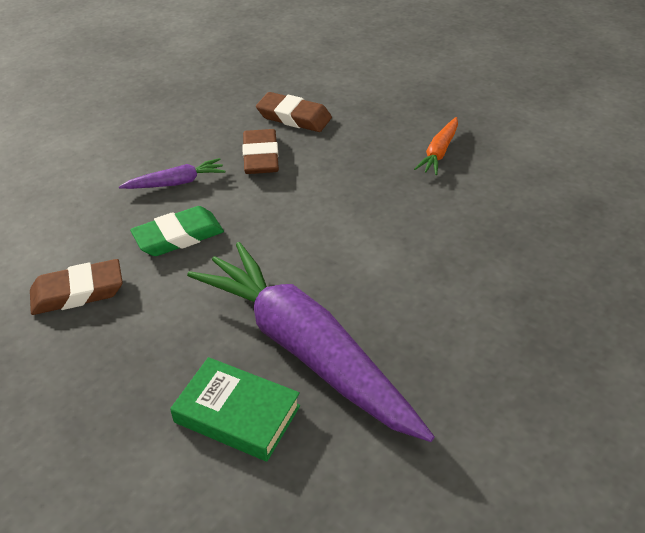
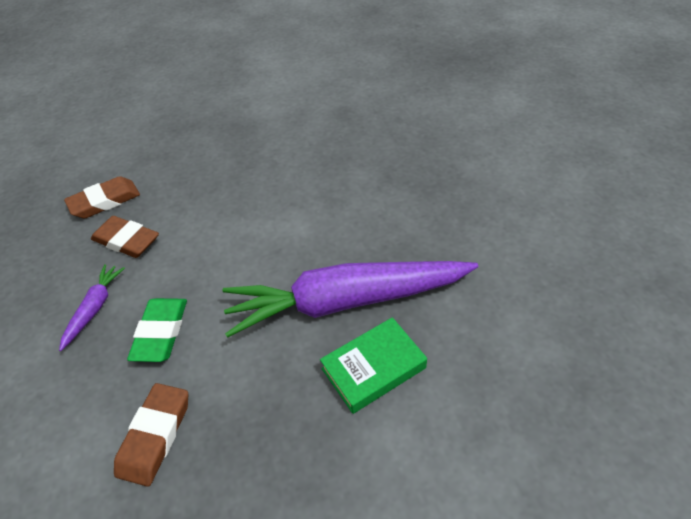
camera: 55 degrees left, 5 degrees up
(439, 152) = (230, 147): orange carrot -> none

